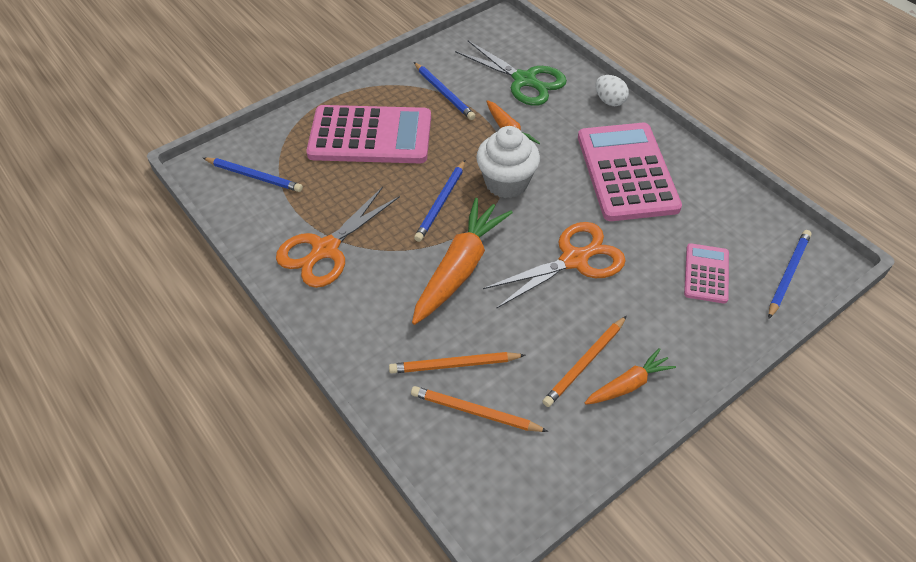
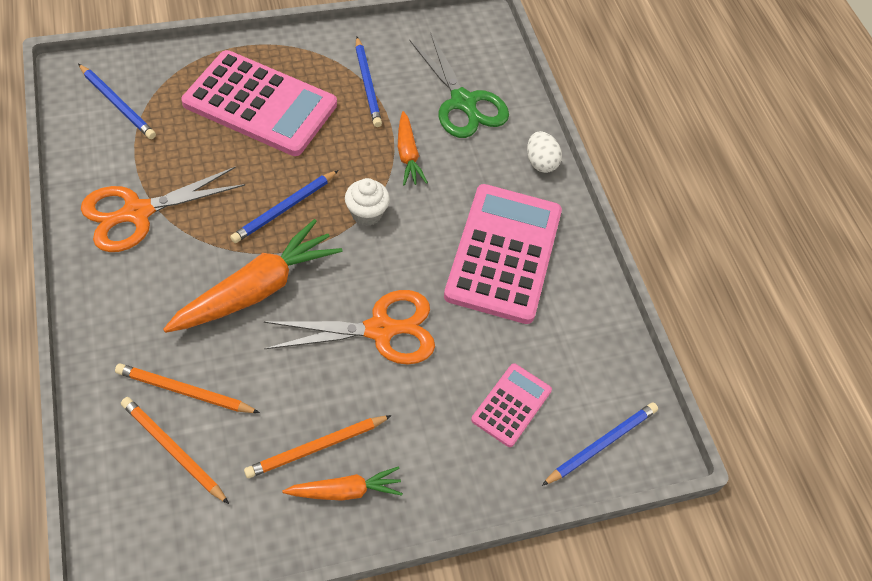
camera: 15 degrees right, 5 degrees up
(506, 183) = (366, 213): white cupcake -> white cupcake, size x0.62

